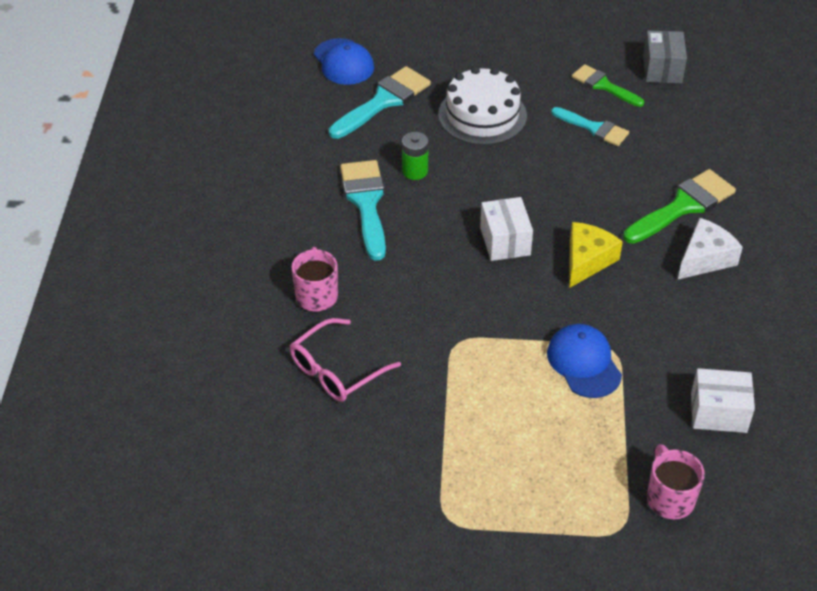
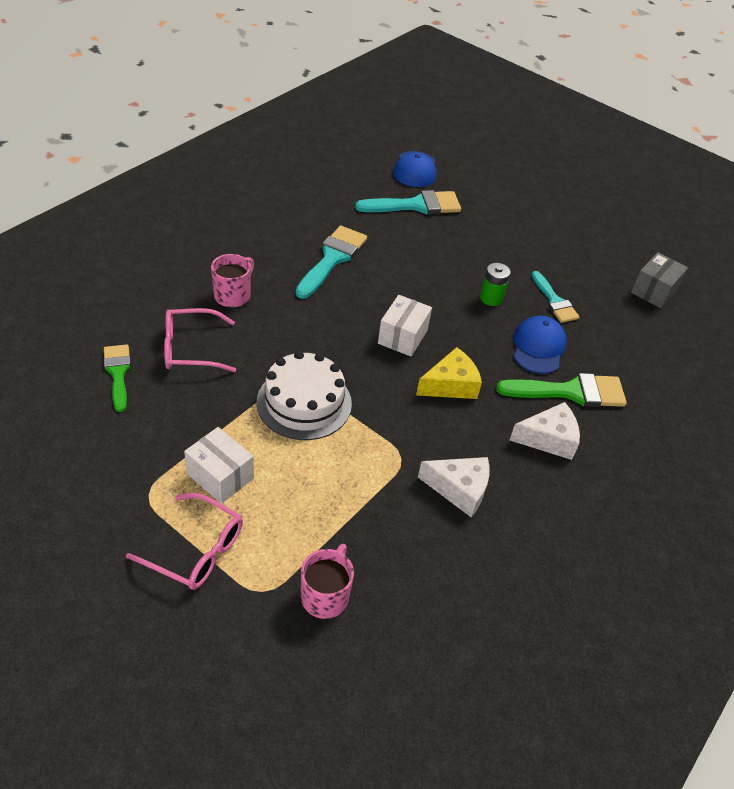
camera: 30 degrees right, 0 degrees up
(415, 171) = (388, 258): green battery -> green battery (491, 298)
(482, 115) = (477, 249): white cake -> white cake (304, 402)
(537, 534) = (196, 550): none -> pink glasses
(584, 363) = (369, 453): blue cap -> blue cap (538, 347)
(603, 85) = (593, 278): green brush -> green brush (118, 373)
(681, 346) = (459, 489): none -> white cheese
(718, 412) = (437, 558): white box -> white box (220, 476)

